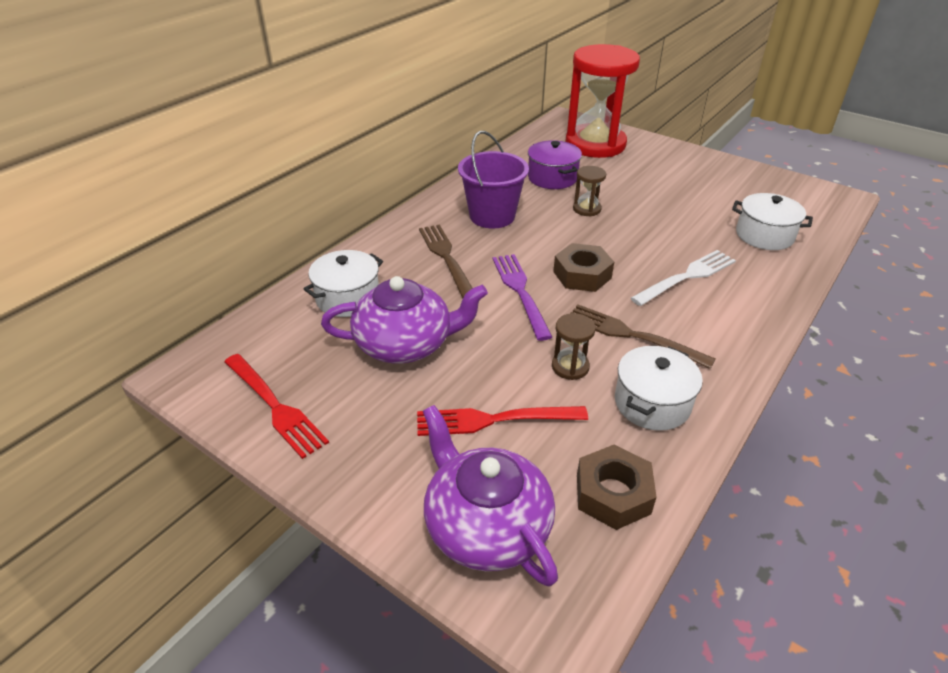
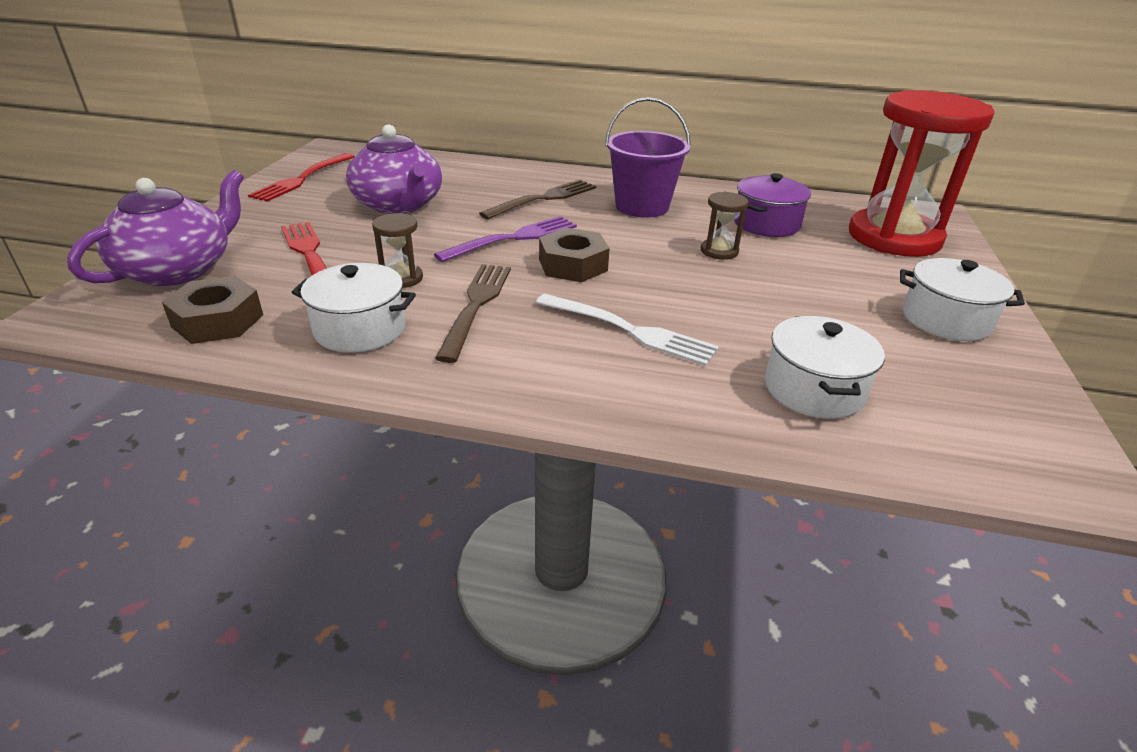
camera: 65 degrees right, 5 degrees down
(348, 298) = (449, 175): white pot -> white pot (945, 320)

